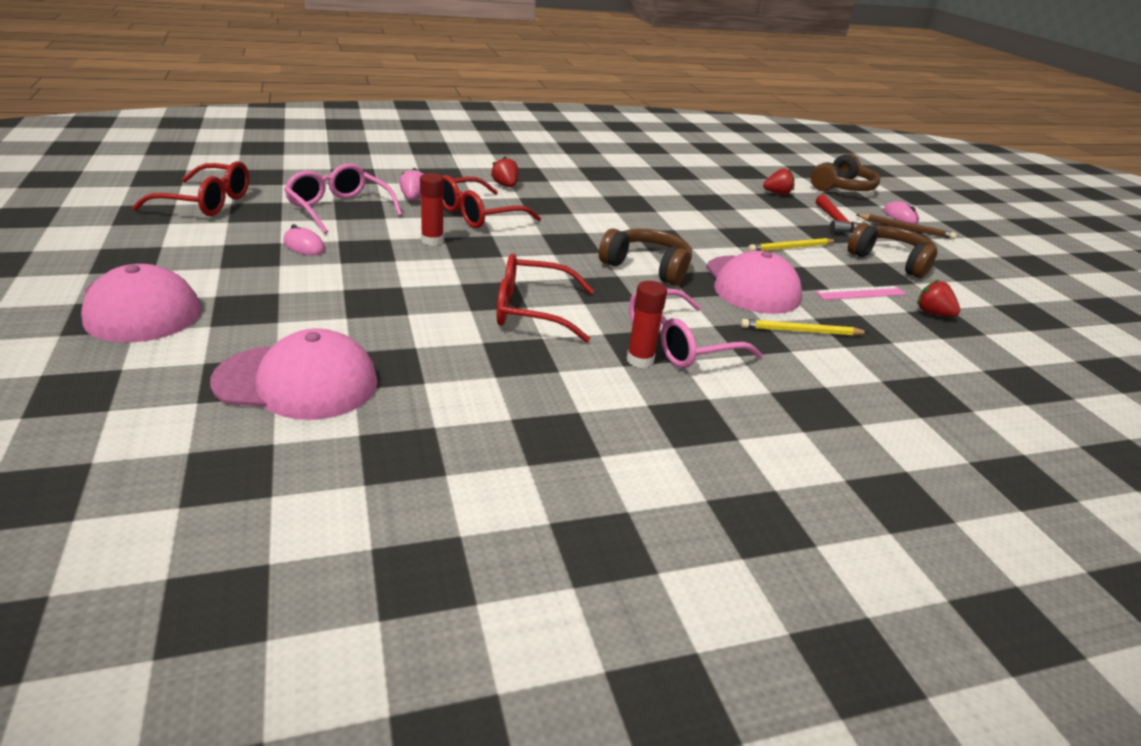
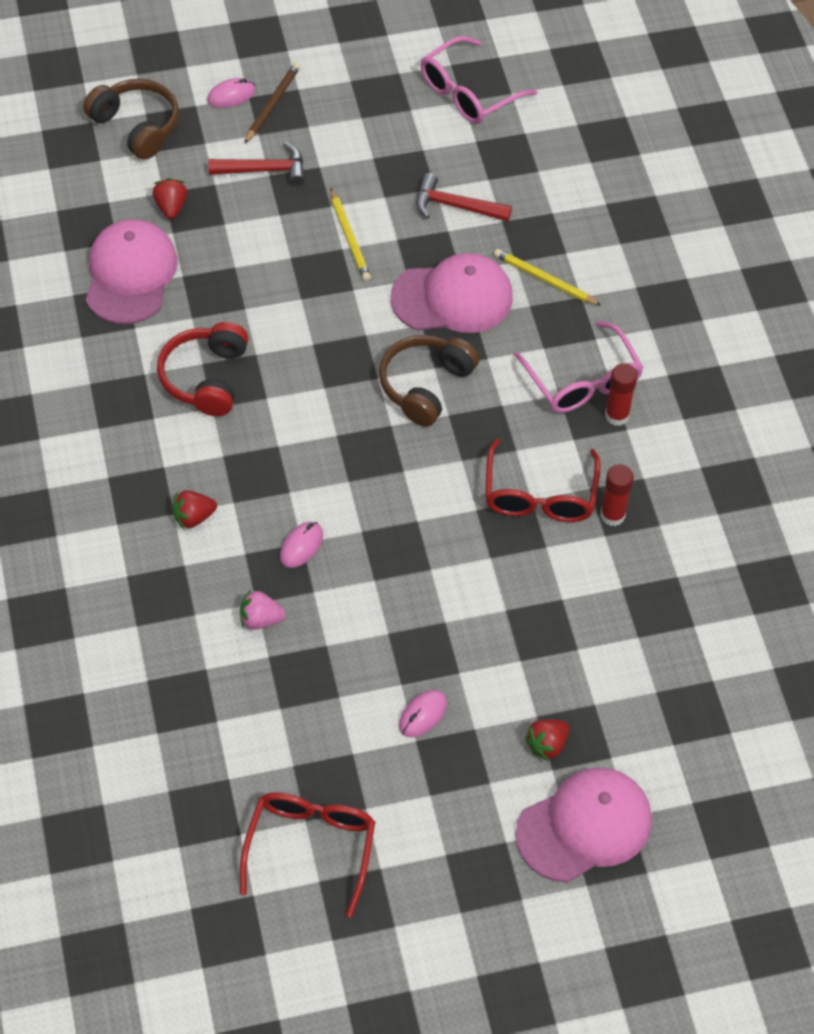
camera: 85 degrees left, 25 degrees up
(297, 382) = (692, 668): pink cap -> pink cap (130, 275)
(339, 209) = (308, 697): pink glasses -> pink glasses (469, 92)
(432, 241) = (388, 590): red glue stick -> red glue stick (612, 515)
(478, 215) = (301, 546): red glasses -> pink mouse
(628, 195) = (205, 378): none -> red headphones
(801, 331) = (544, 280): yellow pencil -> yellow pencil turned 120 degrees clockwise
(861, 293) = (456, 206): pink ruler -> red hammer
(891, 261) = (371, 152): brown headphones -> none
(933, 313) = (490, 159): red strawberry -> red strawberry (547, 745)

